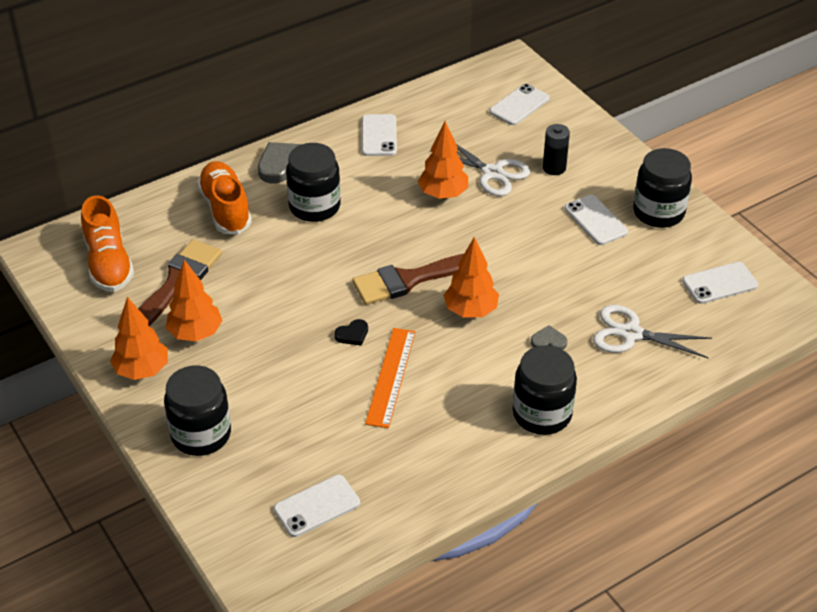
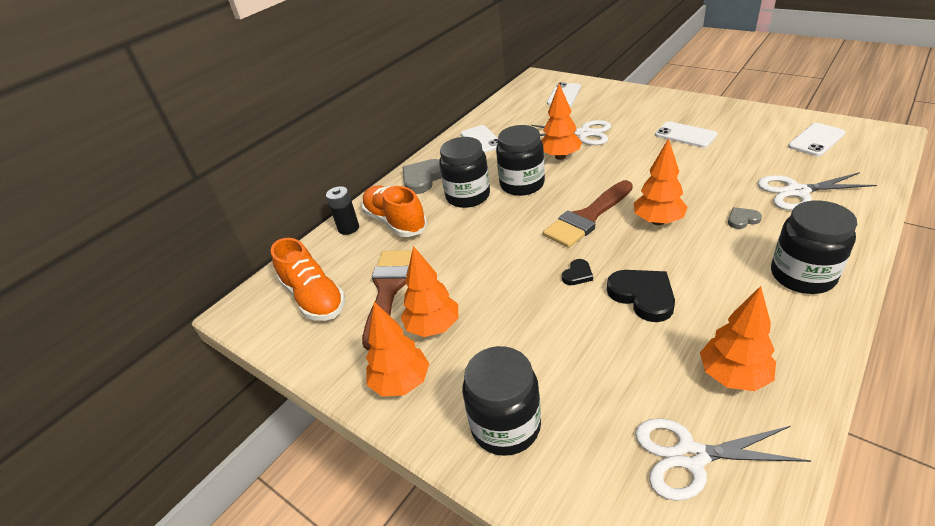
camera: 15 degrees left, 5 degrees down
(317, 506) = (690, 456): white phone -> white scissors
(390, 377) = (642, 296): orange ruler -> black heart
(400, 468) = (733, 376): none -> orange tree
(554, 168) = (623, 117): black battery -> black battery (348, 228)
(658, 212) = (722, 117): black jar -> black jar (522, 184)

